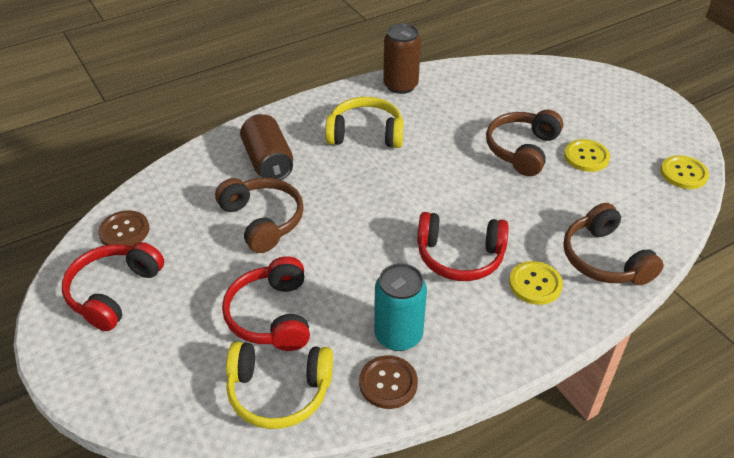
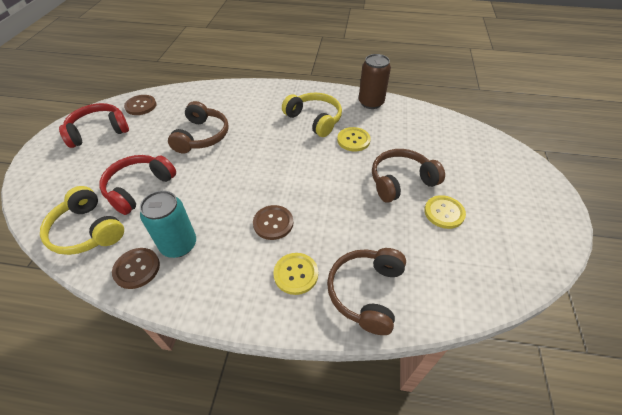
camera: 40 degrees right, 5 degrees up
(268, 162) = (245, 108): brown can -> none
(460, 256) = (273, 223): red headphones -> brown button
(683, 173) = (514, 273): yellow button -> yellow button (353, 140)

